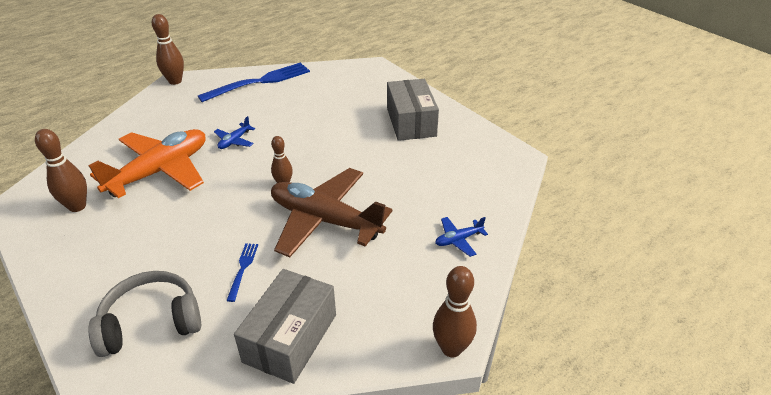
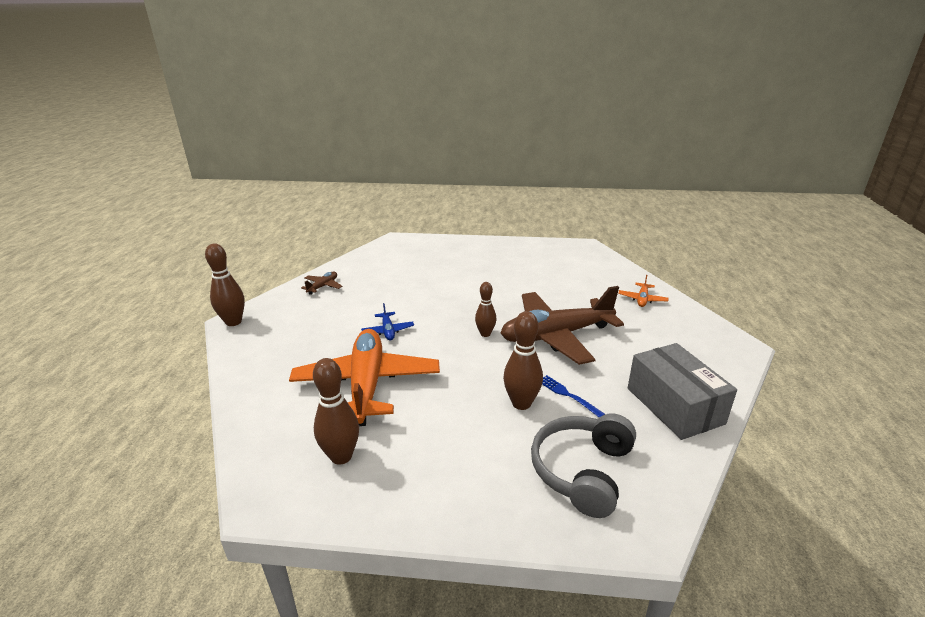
camera: 45 degrees left, 10 degrees down
(259, 82) = (323, 286): blue fork -> brown plane
(411, 122) = (490, 258): grey box -> none
(451, 348) = (744, 348): brown bowling pin -> brown bowling pin (521, 403)
(458, 240) = (642, 299): blue plane -> orange plane

